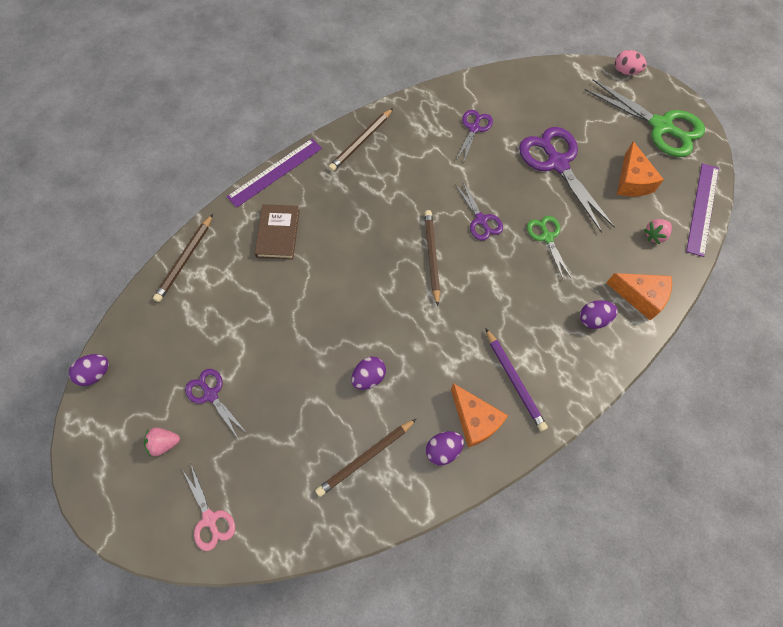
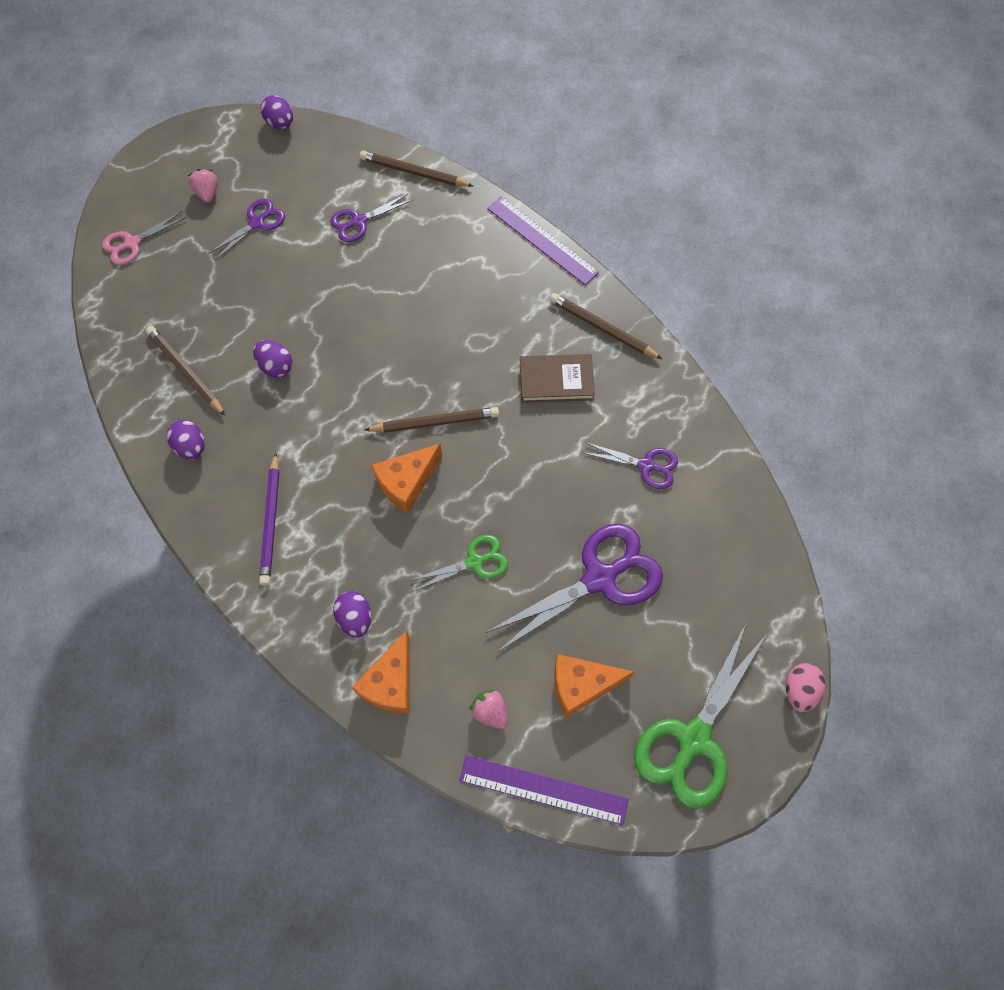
camera: 85 degrees right, 0 degrees up
(278, 233) = (455, 255): brown book -> brown book (556, 380)
(475, 420) = (224, 479): orange cheese -> orange cheese (407, 482)
(481, 220) = (494, 478): purple scissors -> purple scissors (359, 221)
(514, 381) = (271, 522): purple pencil -> purple pencil turned 60 degrees counterclockwise

